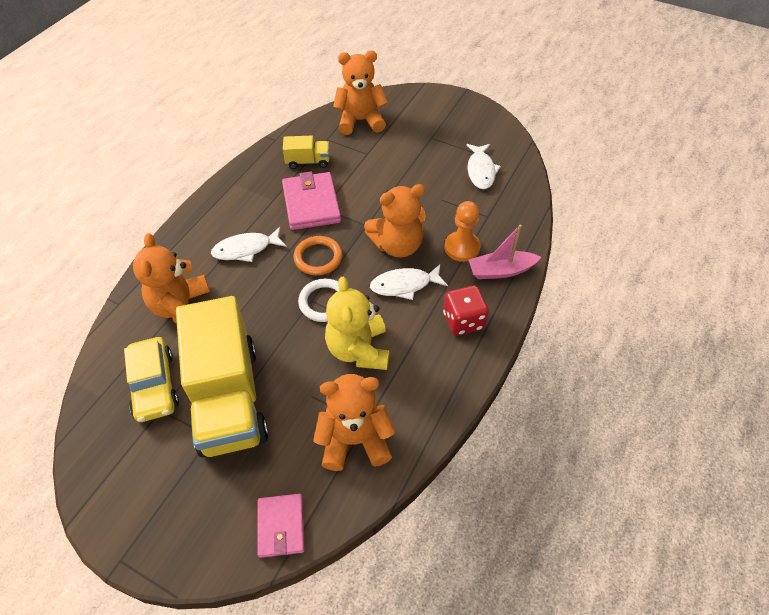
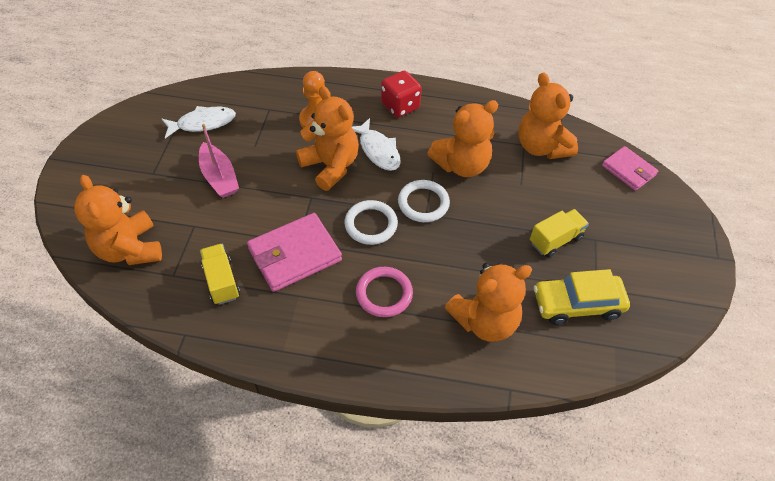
camera: 110 degrees left, 0 degrees up
(154, 385) = (577, 304): yellow car -> yellow car turned 150 degrees counterclockwise
(229, 398) = (555, 240): yellow truck -> yellow truck, size x0.43
(246, 249) = (384, 293): white fish -> pink ring
(281, 526) = (628, 170): pink wallet -> pink wallet turned 75 degrees clockwise
(318, 258) = (371, 224): orange ring -> white ring
(358, 349) = (461, 165): yellow teddy bear -> orange teddy bear
(501, 271) = (335, 91): pink boat -> pink boat (219, 177)

